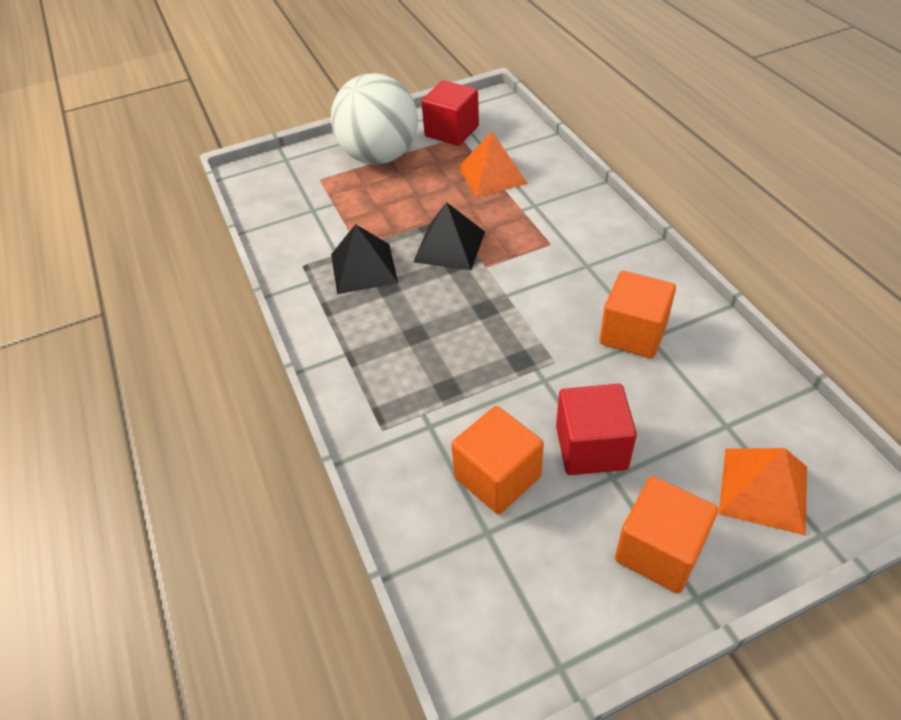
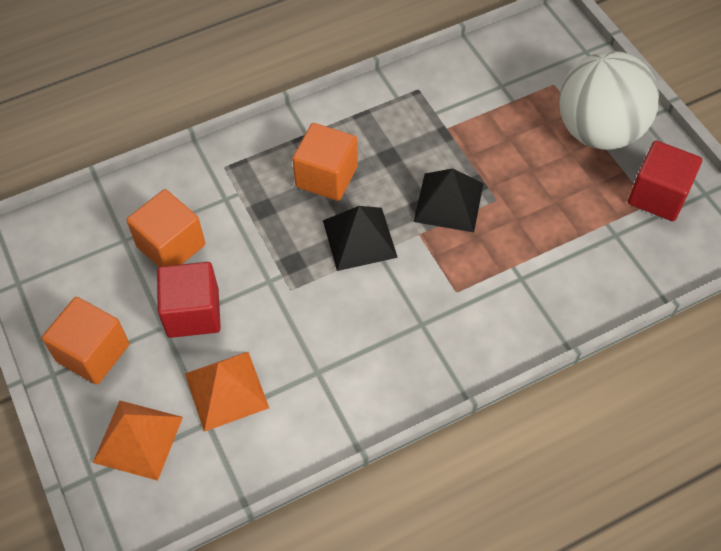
camera: 85 degrees right, 10 degrees up
(364, 268) = (415, 135): black pyramid -> black pyramid (359, 238)
(492, 175) = (574, 237): orange pyramid -> orange pyramid (226, 390)
(633, 333) = (323, 357): orange cube -> orange cube (326, 177)

